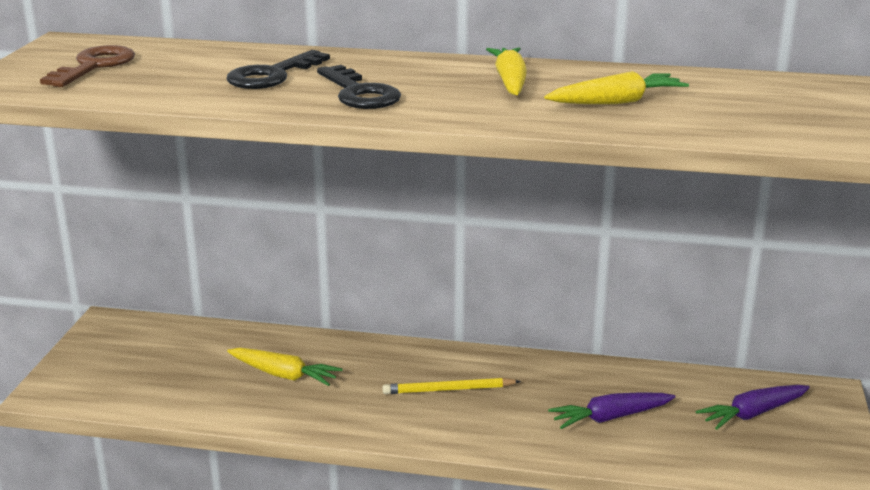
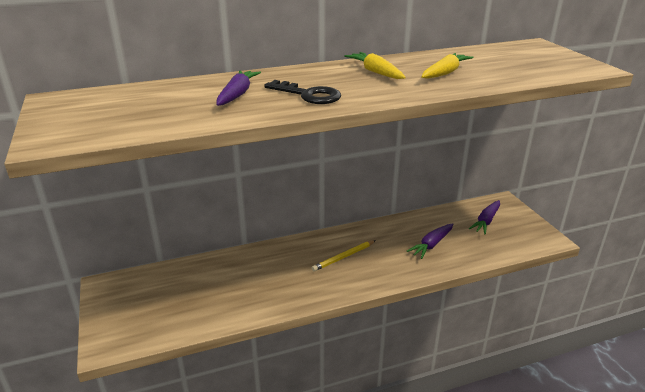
camera: 30 degrees left, 5 degrees up
(94, 66) = (104, 112): brown key -> none
(272, 75) = (237, 94): black key -> purple carrot
(283, 375) = (248, 280): yellow carrot -> none

